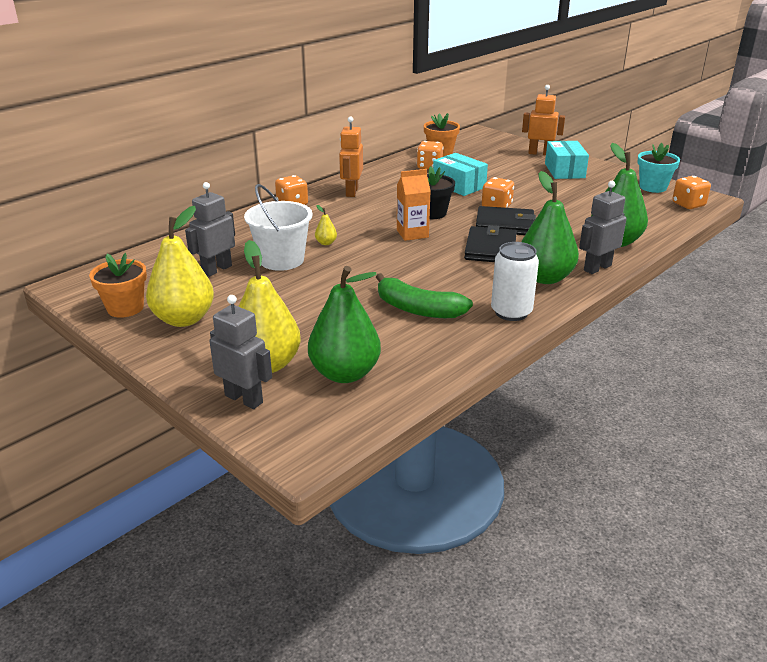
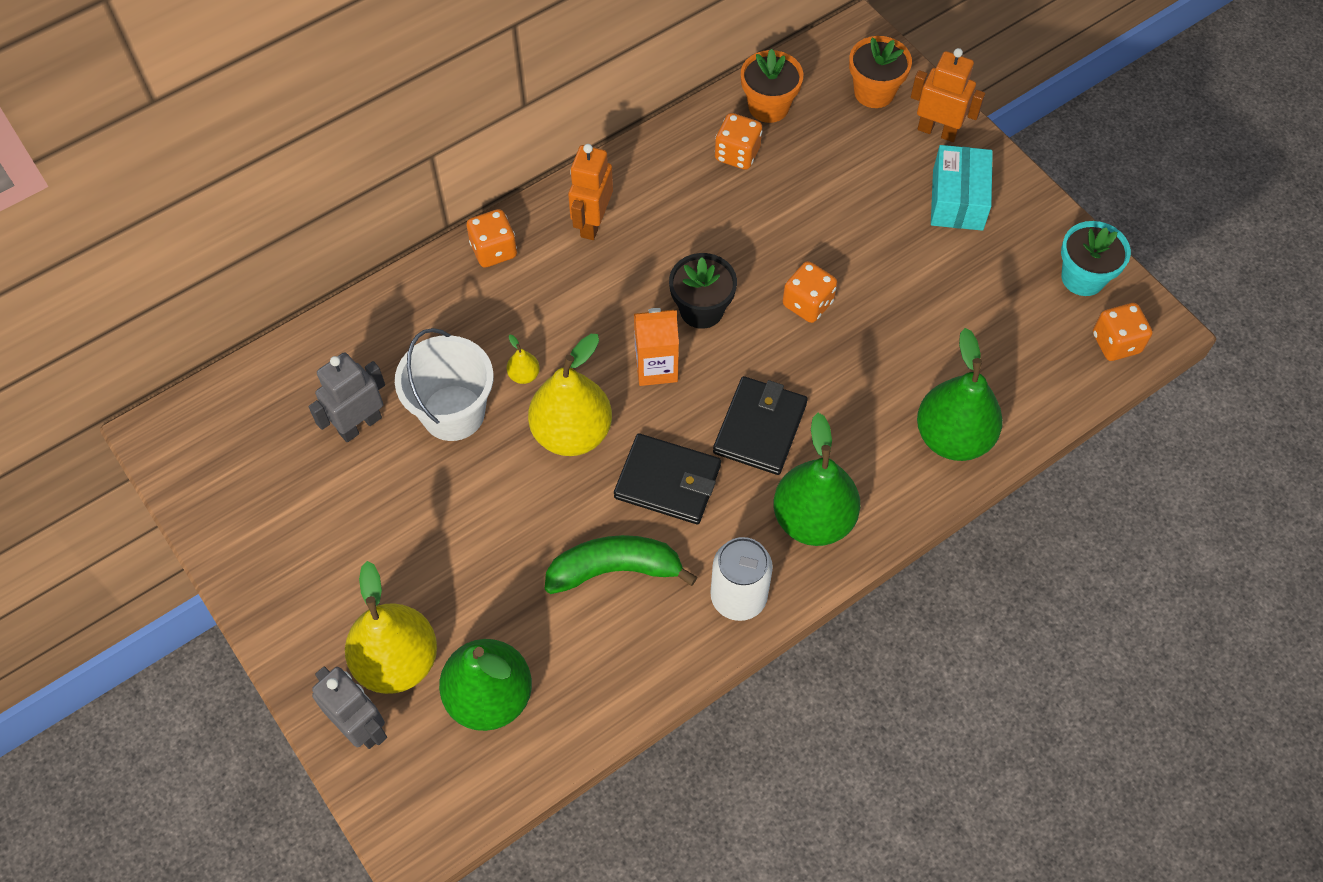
camera: 10 degrees right, 30 degrees up
(125, 308) = (231, 503): orange flower pot -> orange flower pot (874, 92)
(184, 319) = (304, 542): yellow pear -> yellow pear (572, 432)
(418, 309) = (615, 569): green banana -> green banana turned 135 degrees clockwise
(459, 185) = (768, 226): turquoise box -> none
(504, 224) = (802, 361): black wallet -> black wallet (667, 481)
(597, 268) = (898, 505): grey robot -> none

